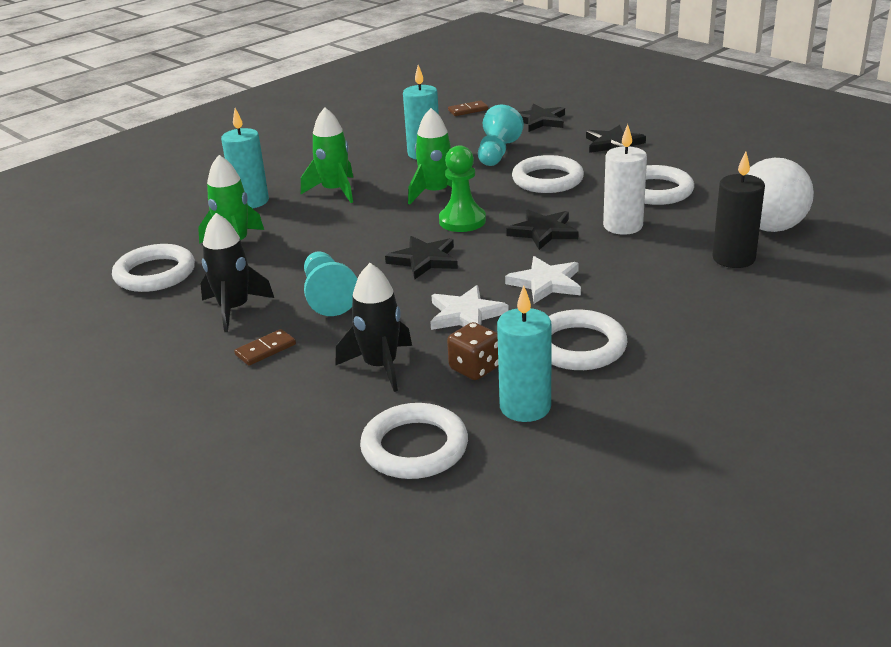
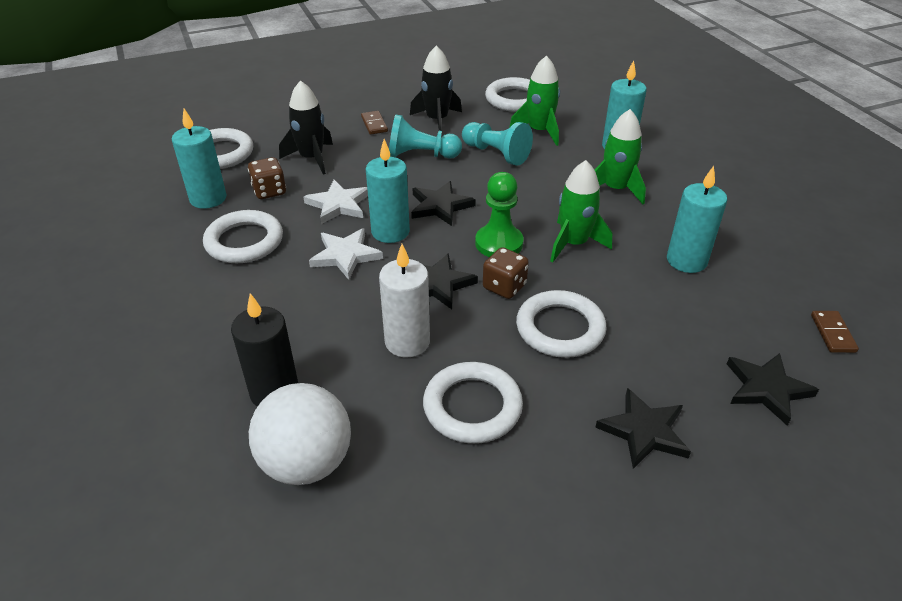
camera: 110 degrees right, 10 degrees up
(489, 272) = (390, 232): none -> turquoise candle
(497, 153) = (663, 315): turquoise pawn -> turquoise pawn (496, 154)
(519, 207) = (504, 287): none -> brown dice

